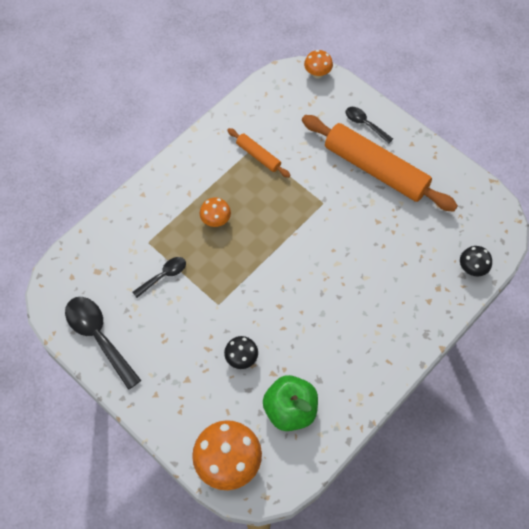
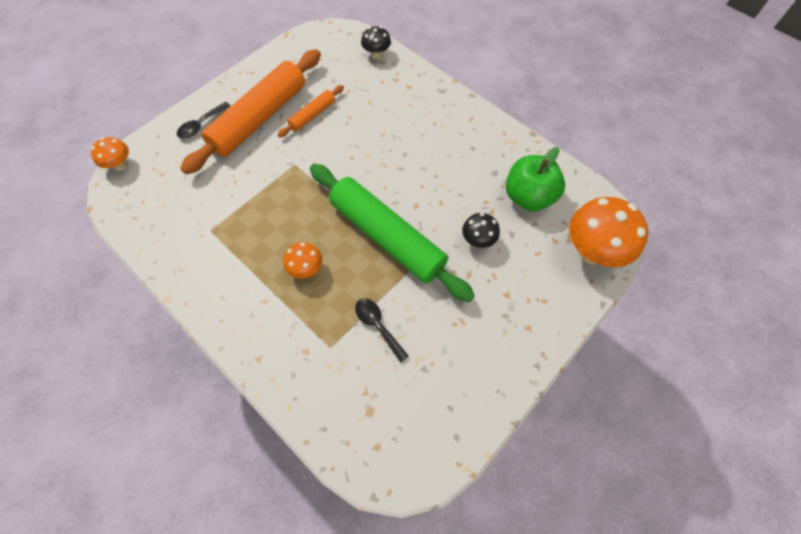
camera: 90 degrees left, 0 degrees up
(99, 337) = (462, 401): black spoon -> none
(246, 282) = (387, 237): none -> green rolling pin
(258, 156) = (223, 225): orange rolling pin -> orange rolling pin (312, 115)

